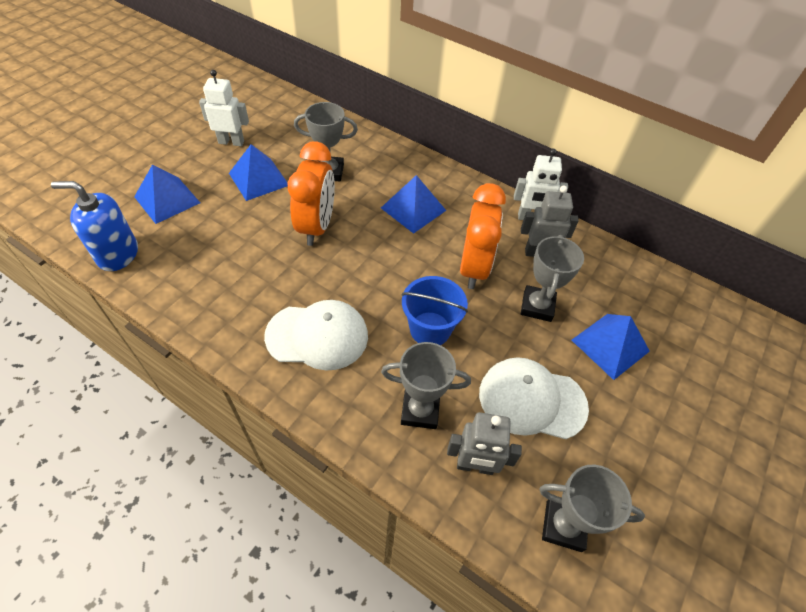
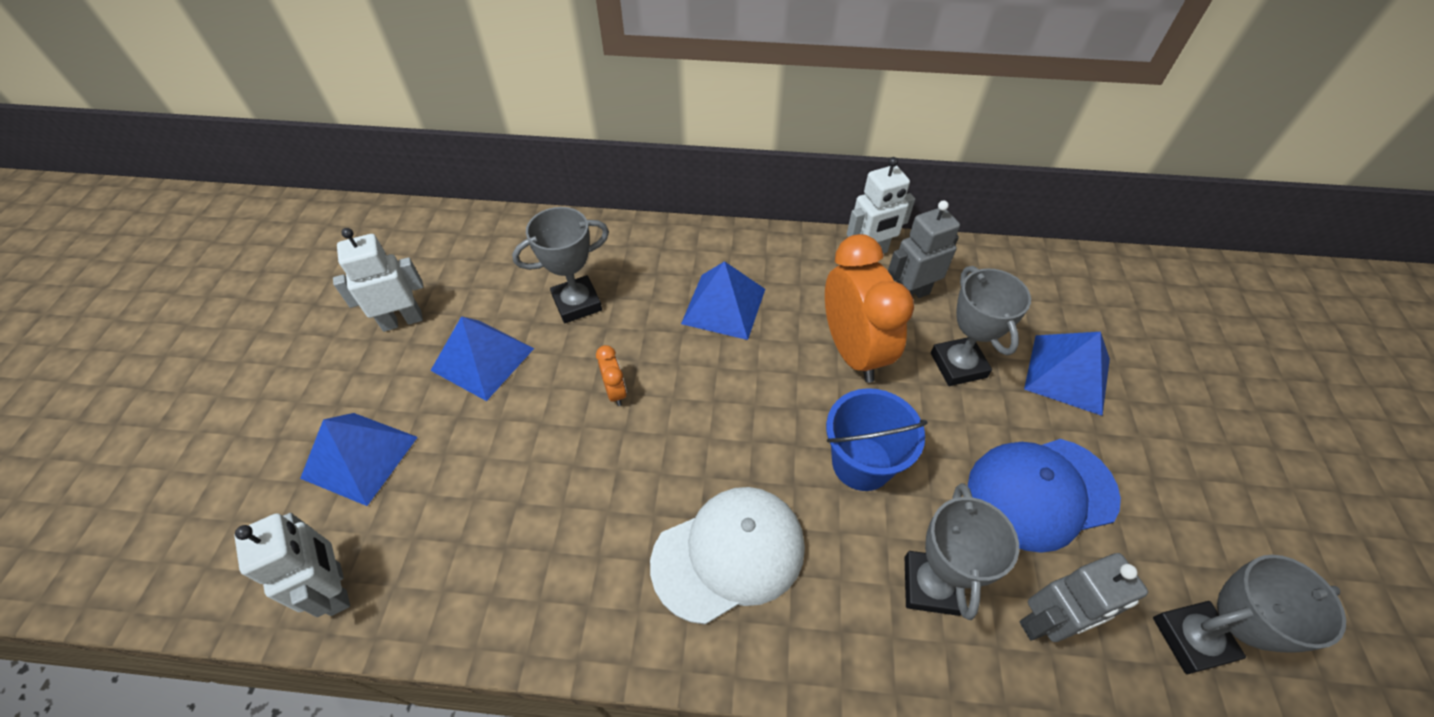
camera: 25 degrees left, 0 degrees up
(118, 254) = (336, 588): blue soap dispenser -> white robot
(317, 227) = (615, 391): orange clock -> orange clock, size x0.43
(420, 410) = (931, 585): grey trophy -> grey trophy turned 60 degrees counterclockwise
(532, 400) = (1041, 492): white cap -> blue cap

